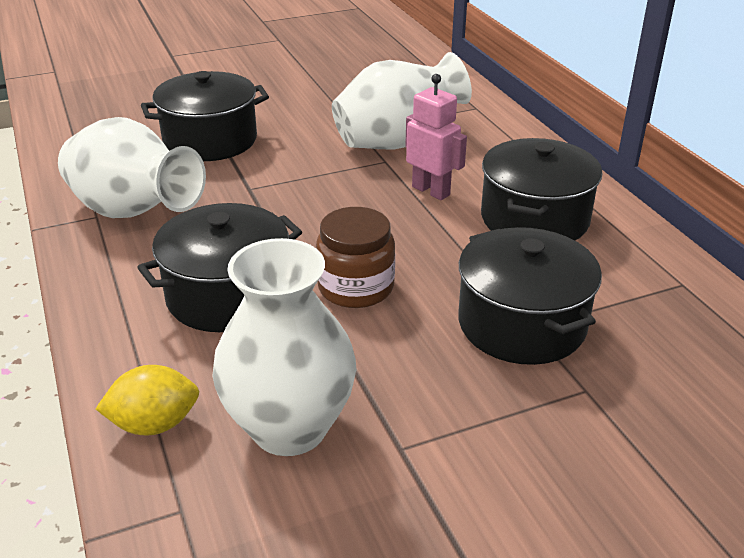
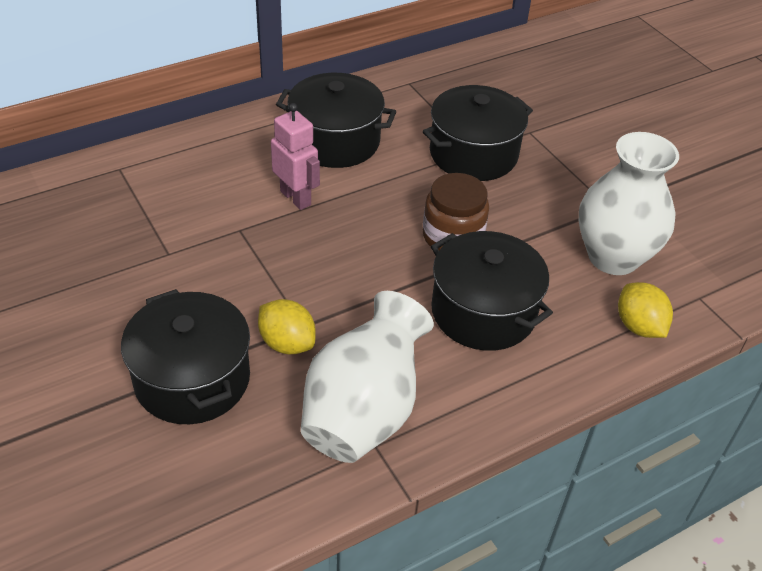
camera: 100 degrees left, 10 degrees up
(231, 180) = (287, 343): none -> yellow lemon
(397, 142) = (198, 223): white vase -> none
(431, 191) = (296, 198): pink robot -> pink robot turned 105 degrees clockwise

